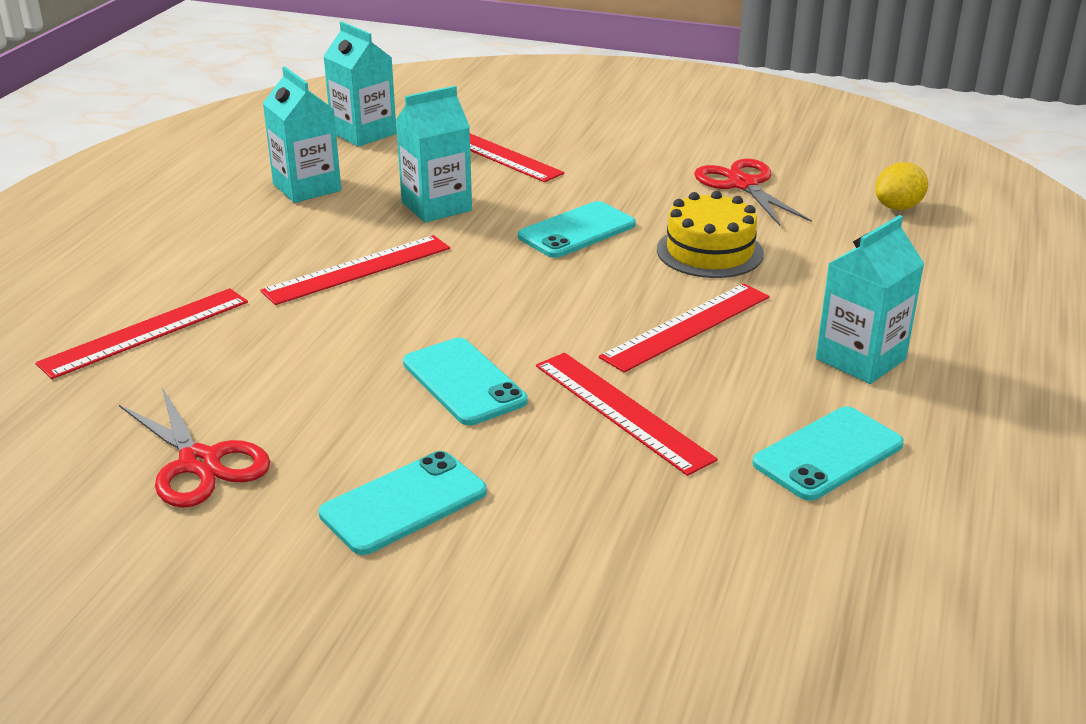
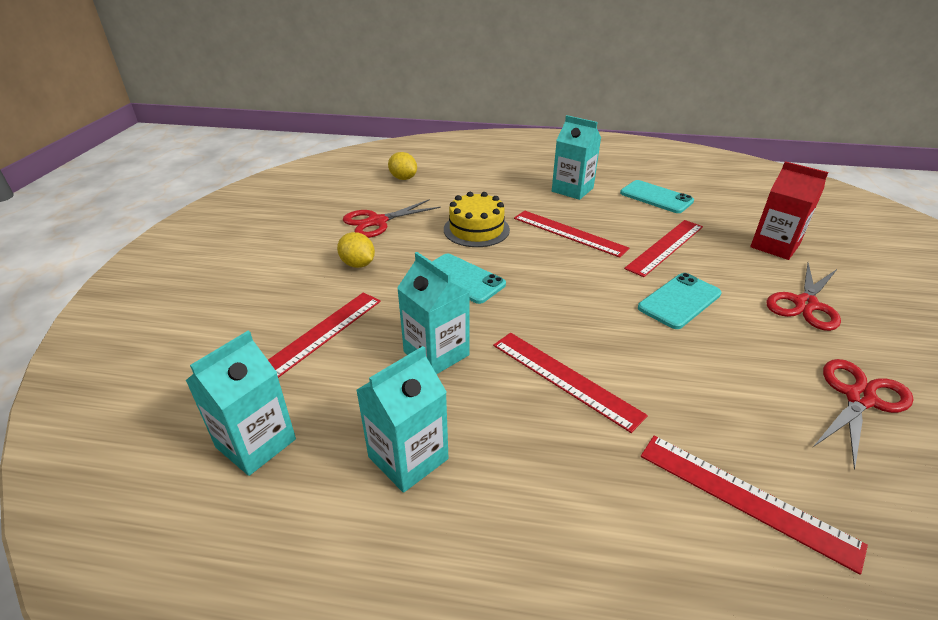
camera: 100 degrees left, 5 degrees up
(404, 503) = (805, 304): turquoise phone -> red scissors
(596, 546) = (774, 246): none -> red carton
(630, 171) = (358, 264): none -> yellow lemon

